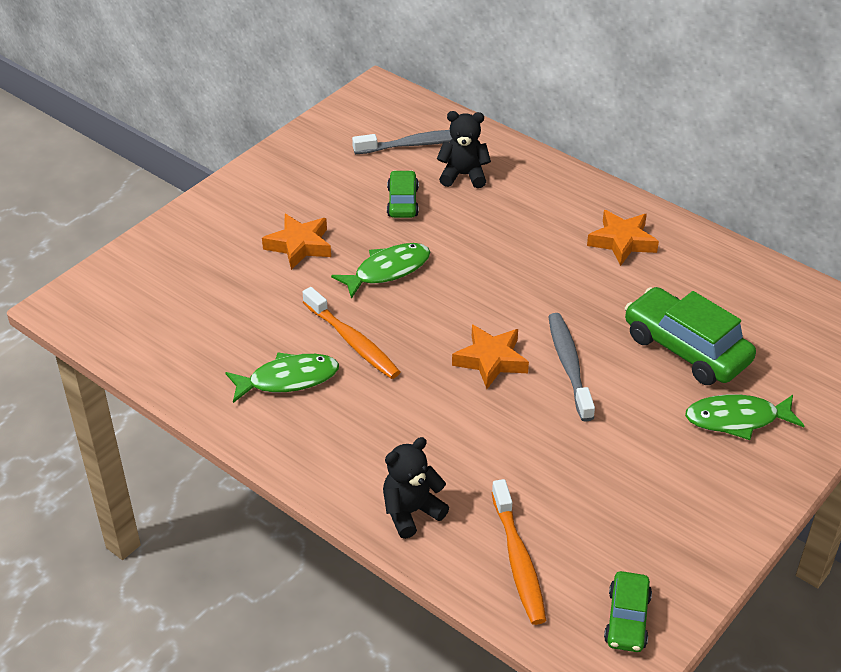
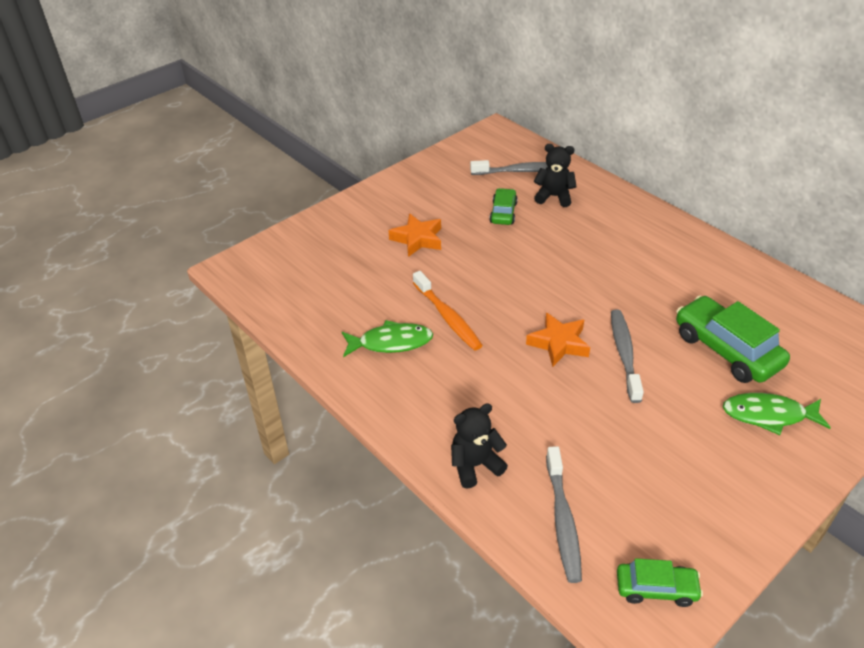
camera: 10 degrees right, 0 degrees up
(387, 270) = (484, 264): green fish -> none
(518, 560) = (562, 520): orange toothbrush -> grey toothbrush
(622, 242) = (678, 258): orange star -> none
(627, 619) = (656, 589): green car -> green car turned 105 degrees counterclockwise

